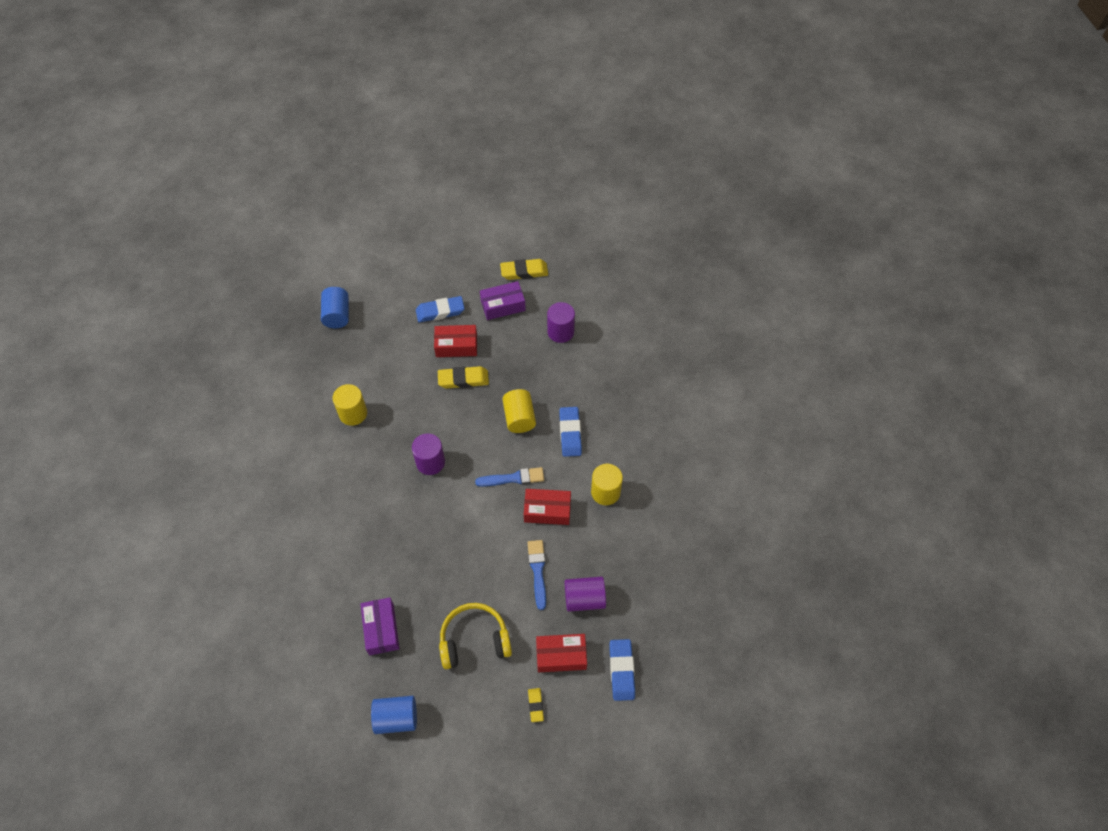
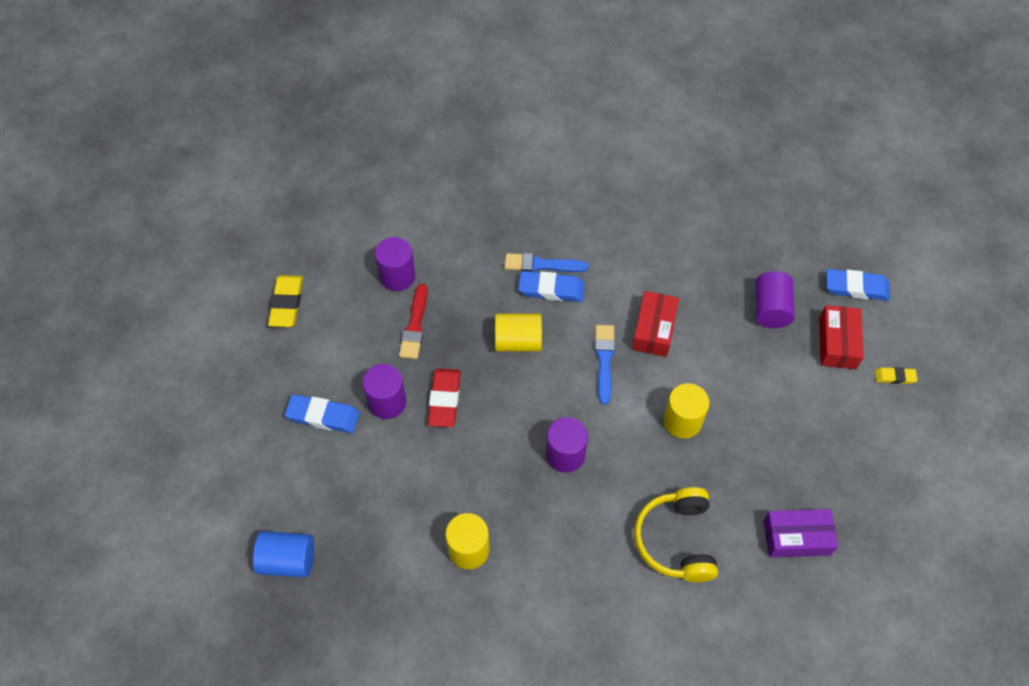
camera: 80 degrees left, 0 degrees up
(396, 718) = (910, 529): blue cylinder -> none
(440, 311) = (323, 416): blue eraser -> blue eraser turned 75 degrees counterclockwise
(456, 346) = (387, 402): red box -> purple cylinder
(463, 379) = (444, 400): yellow eraser -> red eraser
(474, 640) = (815, 431): yellow headphones -> yellow headphones (676, 540)
(503, 305) = (336, 337): purple box -> none
(520, 350) = (415, 325): none -> red brush
(538, 571) = (732, 351): blue brush -> blue brush (541, 264)
(605, 492) = (637, 266): yellow cylinder -> yellow cylinder (682, 421)

